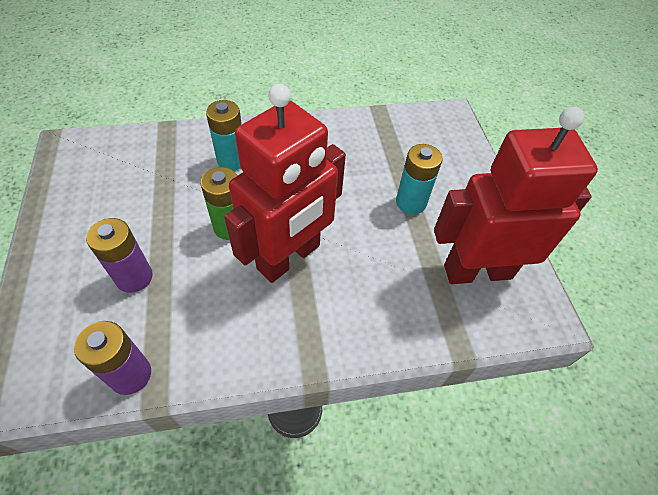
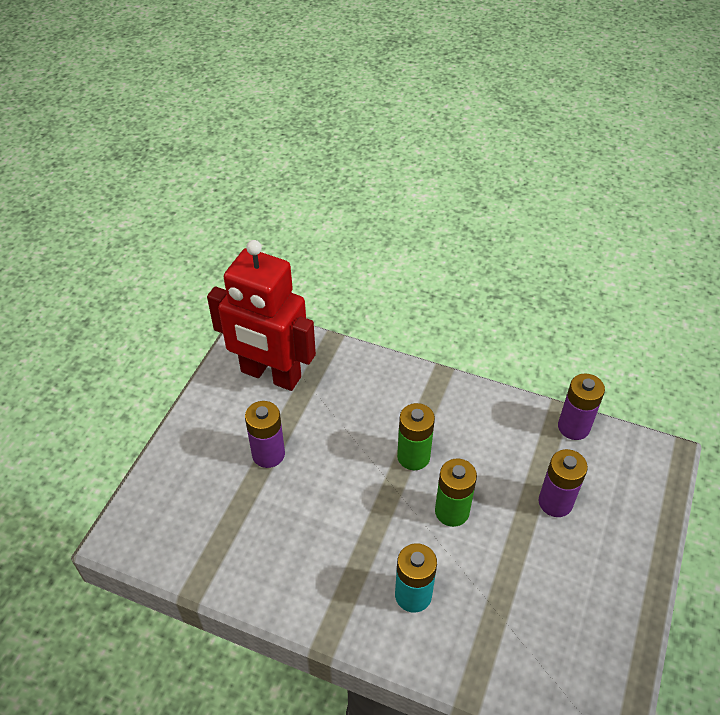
camera: 145 degrees left, 5 degrees down
(289, 257) = (413, 456): red robot -> green battery
(411, 202) = (268, 454): turquoise battery -> purple battery

